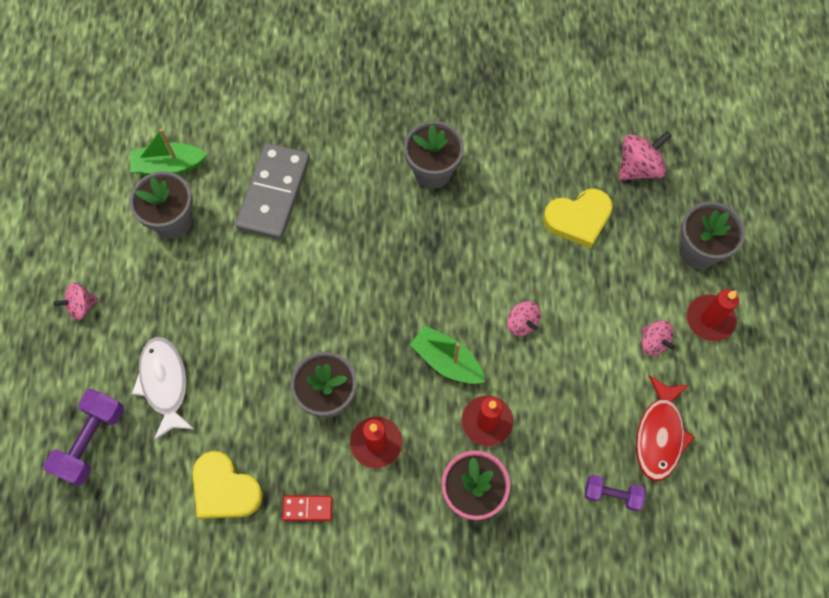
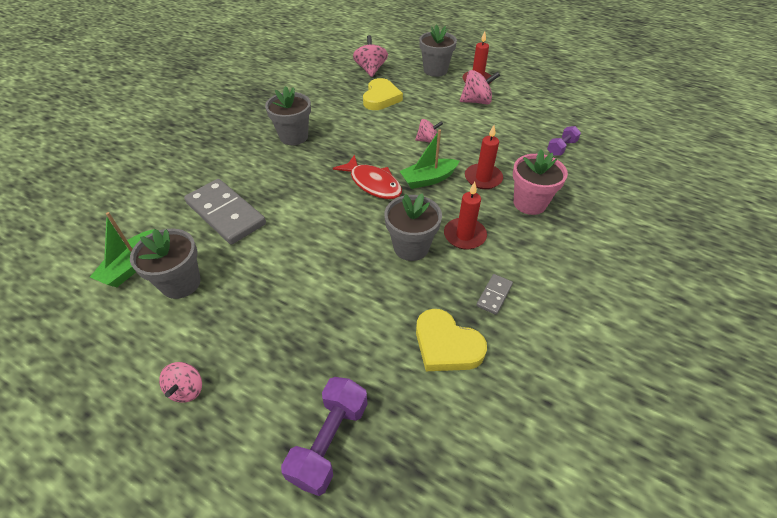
camera: 60 degrees left, 20 degrees down
(91, 441) = (329, 441): purple dumbbell -> purple dumbbell turned 60 degrees clockwise
(165, 384) = (319, 351): white fish -> none
(225, 489) = (446, 345): yellow heart -> yellow heart turned 60 degrees clockwise
(307, 508) = (494, 295): red domino -> grey domino
(653, 342) = (476, 101): pink spinning top -> pink spinning top, size x1.54
(659, 434) = (533, 119): red fish -> red fish (373, 183)

